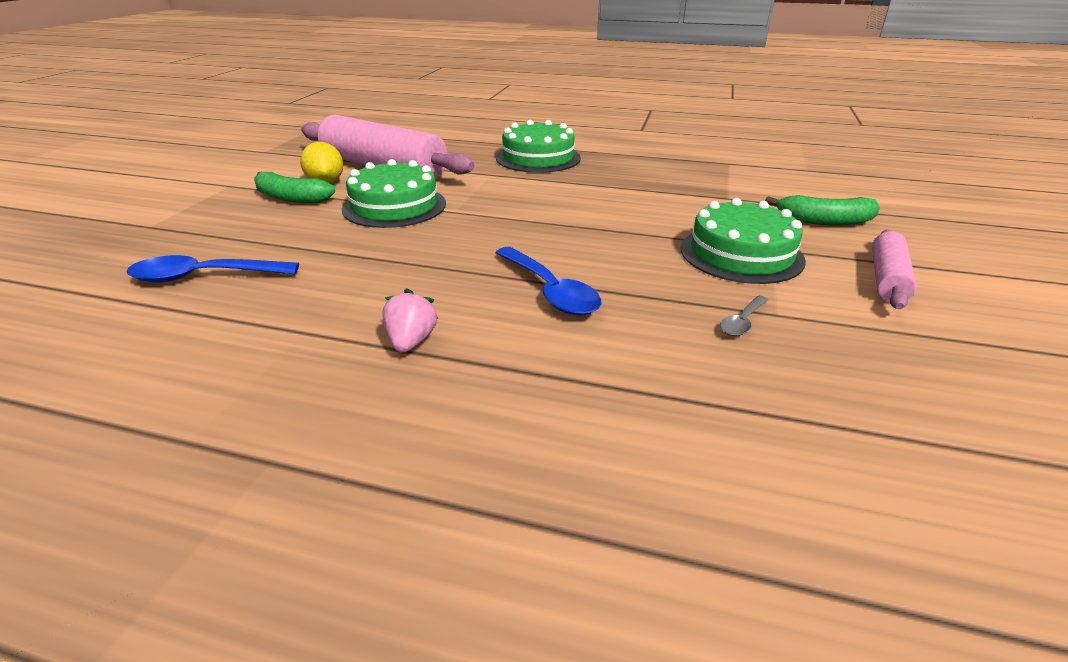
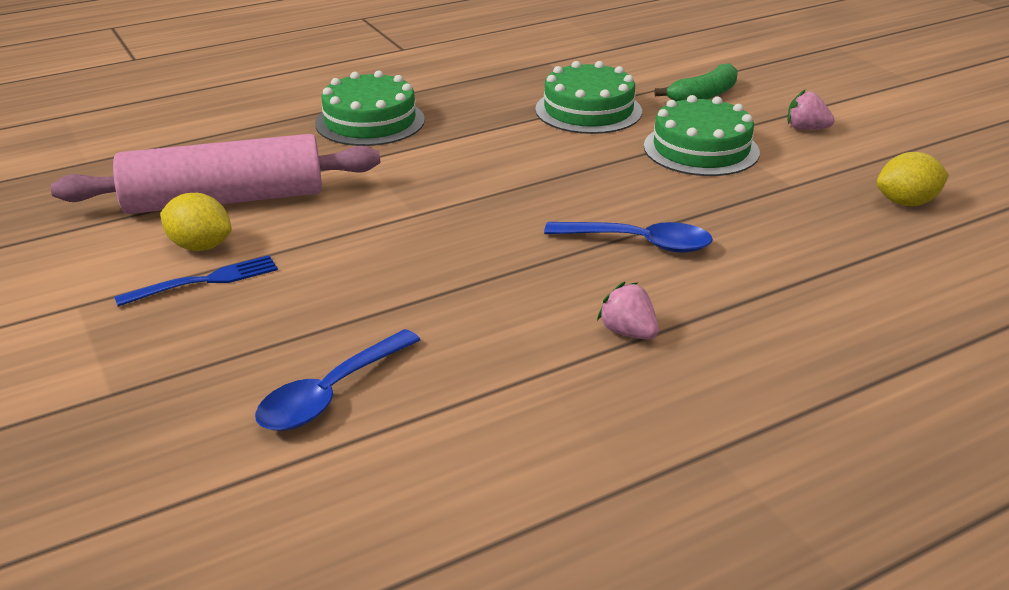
camera: 45 degrees left, 0 degrees up
(291, 198) = (205, 281): green banana -> blue fork
(394, 206) = (346, 236): green cake -> green cake (588, 110)
(742, 322) = (785, 202): grey spoon -> none
(887, 279) = (806, 129): pink rolling pin -> pink strawberry
(887, 386) = (906, 202): none -> yellow lemon

